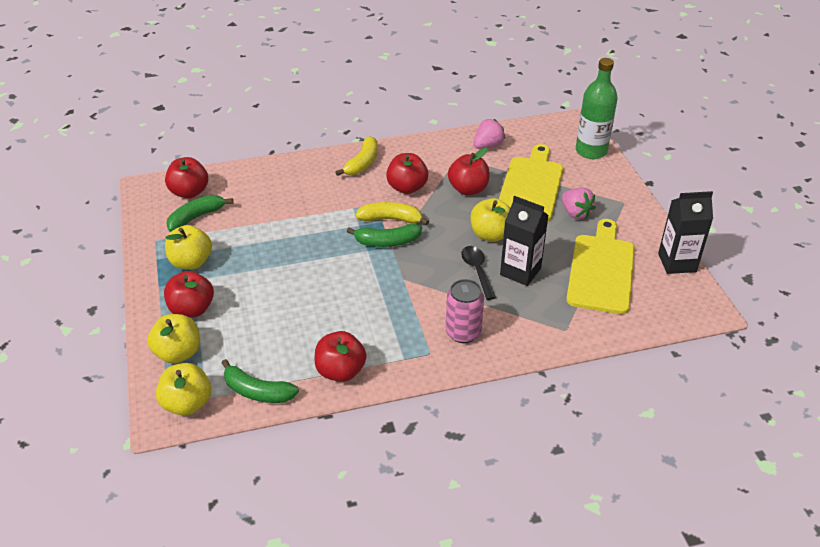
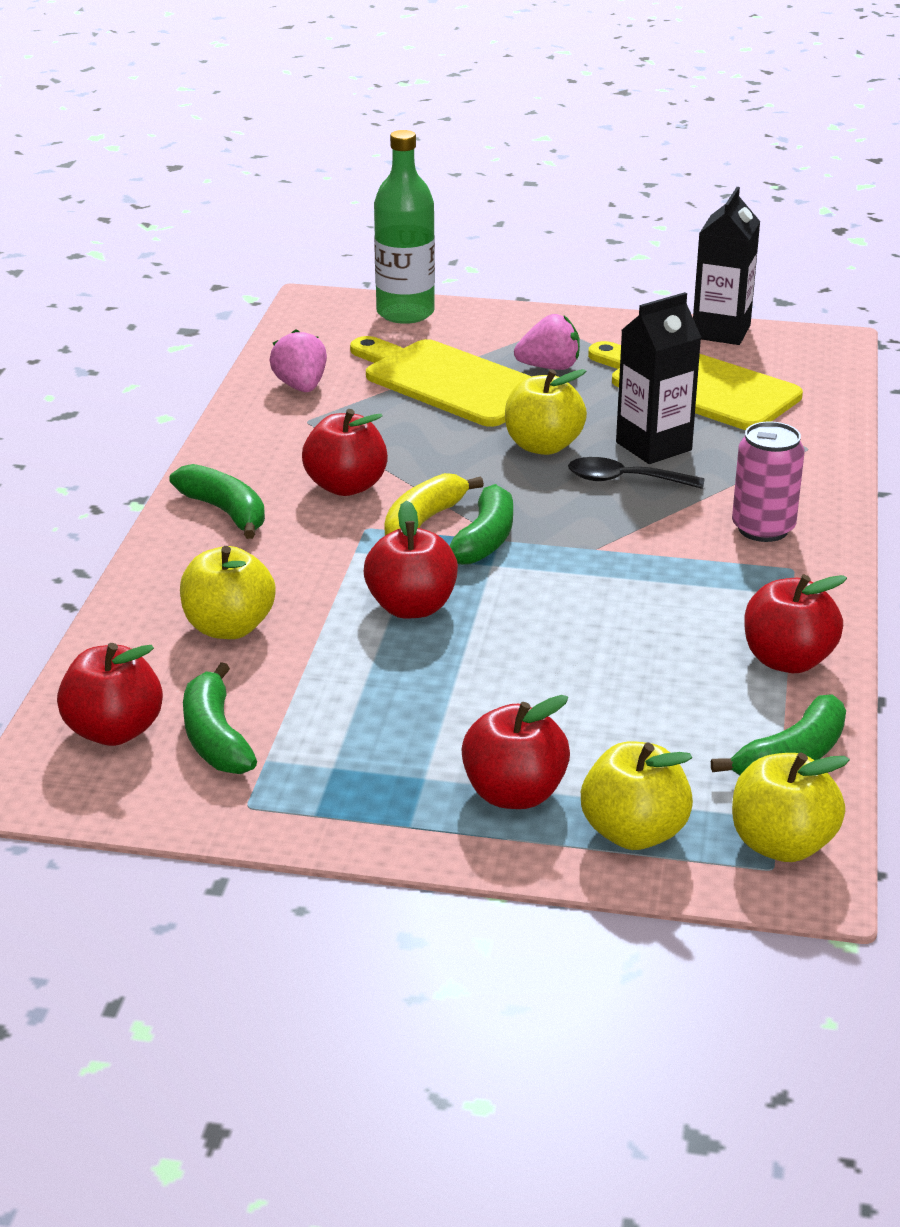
camera: 65 degrees left, 10 degrees down
(191, 262) = (363, 770): yellow apple -> yellow apple (229, 627)
(362, 163) = (225, 512): yellow banana -> green banana
(468, 189) = (405, 434): red apple -> red apple (411, 607)

